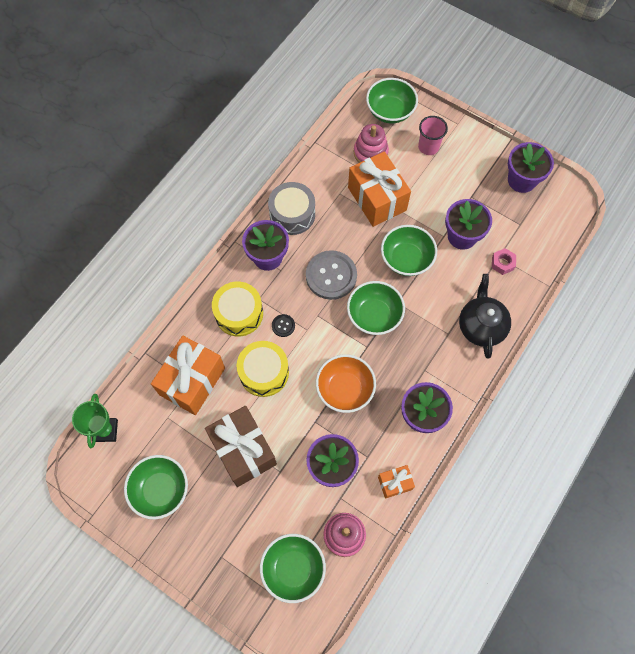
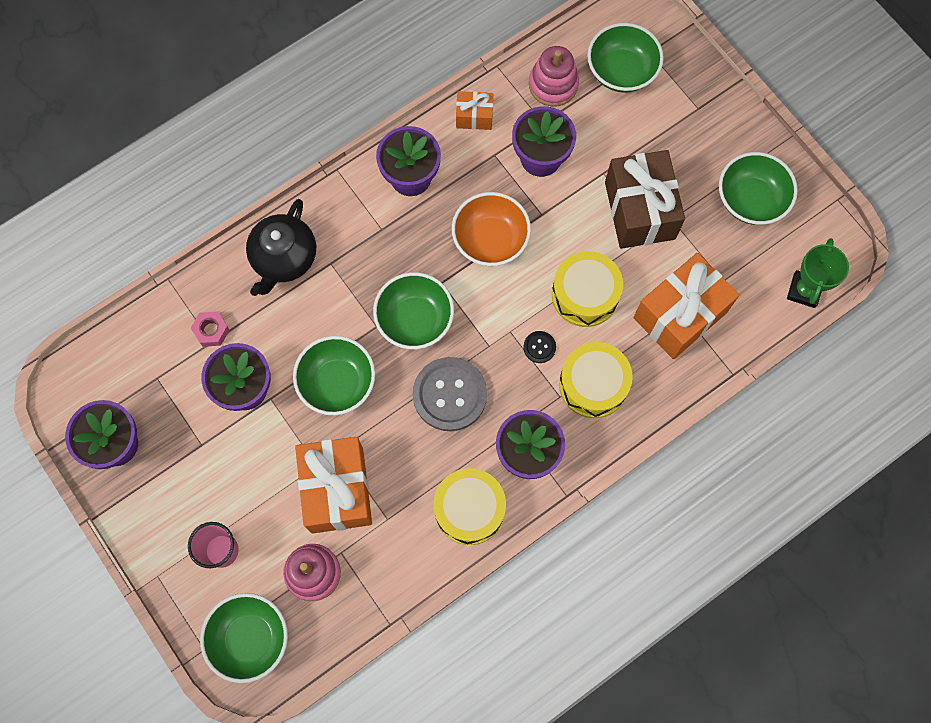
camera: 160 degrees left, 5 degrees up
(292, 214) = (469, 509): grey drum -> yellow drum

